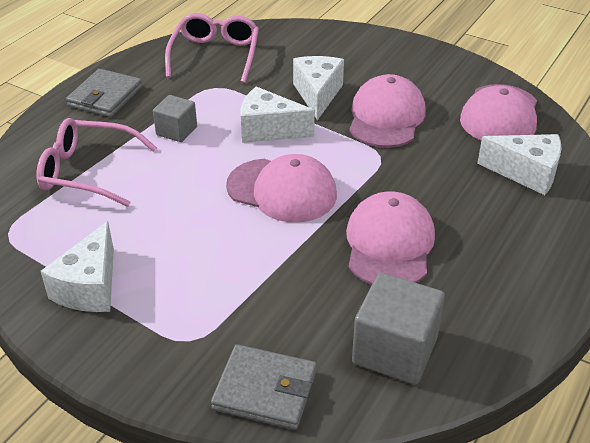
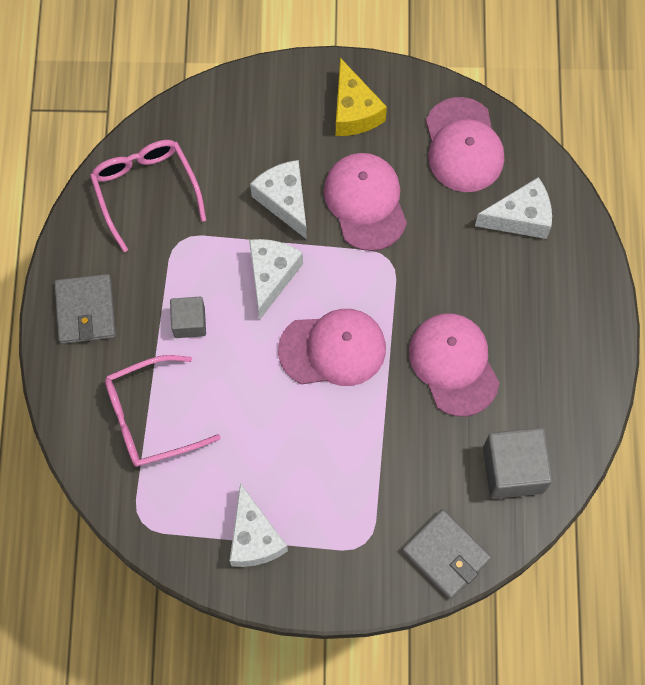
camera: 30 degrees left, 30 degrees up
(265, 390) = (446, 555): grey wallet -> grey wallet turned 60 degrees clockwise
(268, 130) = (271, 276): white cheese -> white cheese turned 120 degrees clockwise
(416, 69) = (354, 111): none -> yellow cheese

